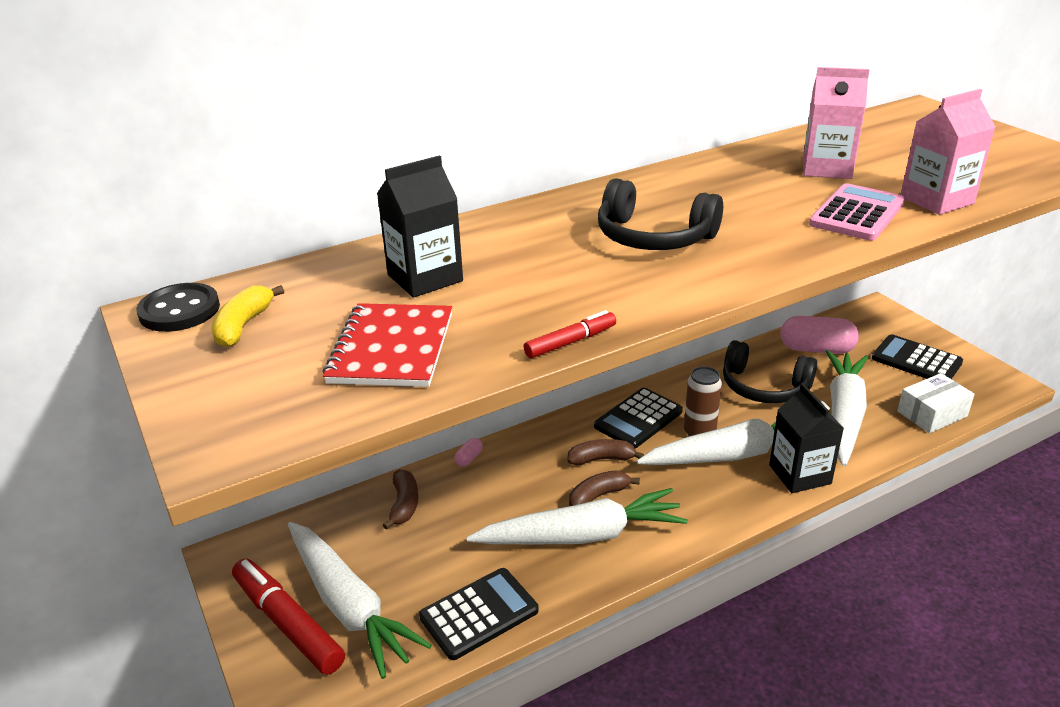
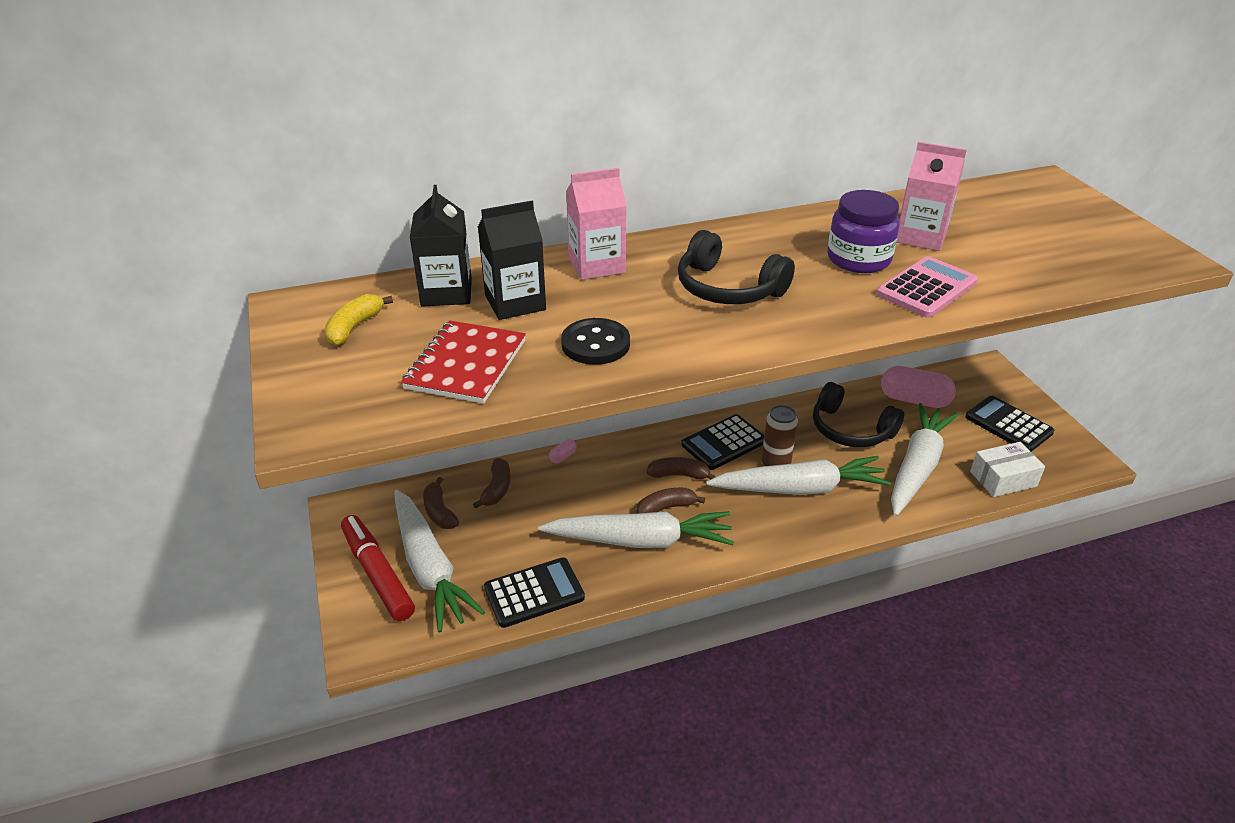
camera: 10 degrees right, 5 degrees up
(179, 310) = (308, 306): black button -> black button (595, 344)
(344, 540) = (439, 512): none -> brown banana
(570, 342) = (615, 380): red marker -> none
(775, 195) = (858, 259): none -> purple jar
(800, 474) = (855, 517): black carton -> black carton (446, 292)
(936, 200) = (1010, 283): pink carton -> pink carton (596, 265)

